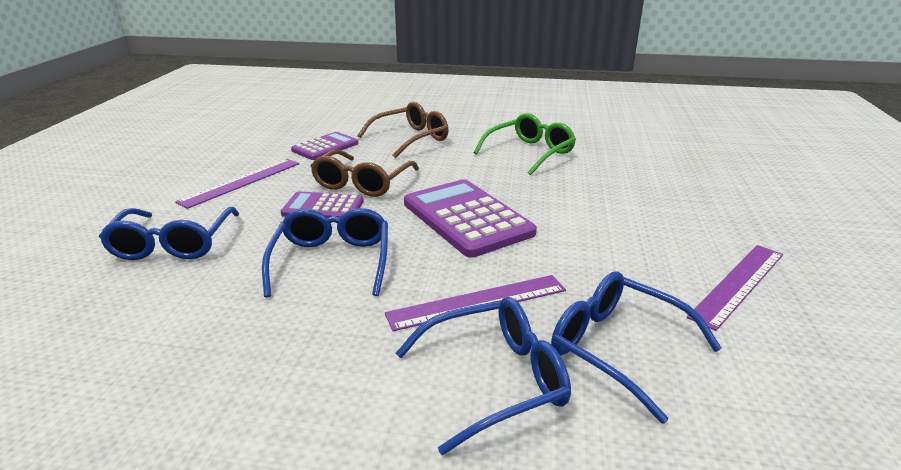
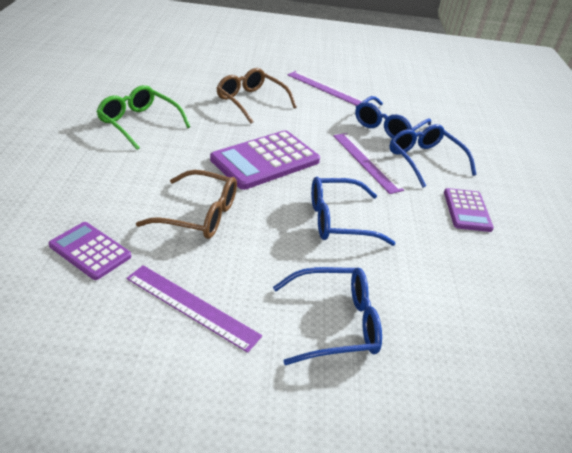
camera: 100 degrees left, 10 degrees up
(323, 207) = (253, 234): purple calculator -> purple calculator (467, 210)
(411, 139) = (81, 187): brown glasses -> brown glasses (251, 101)

